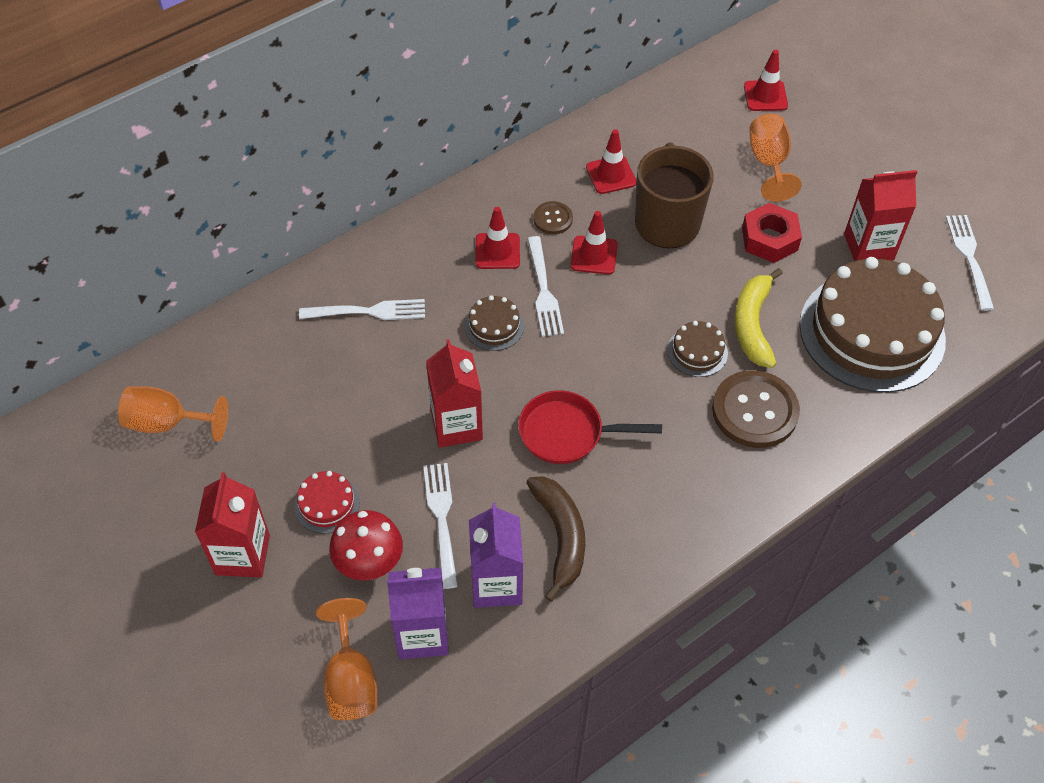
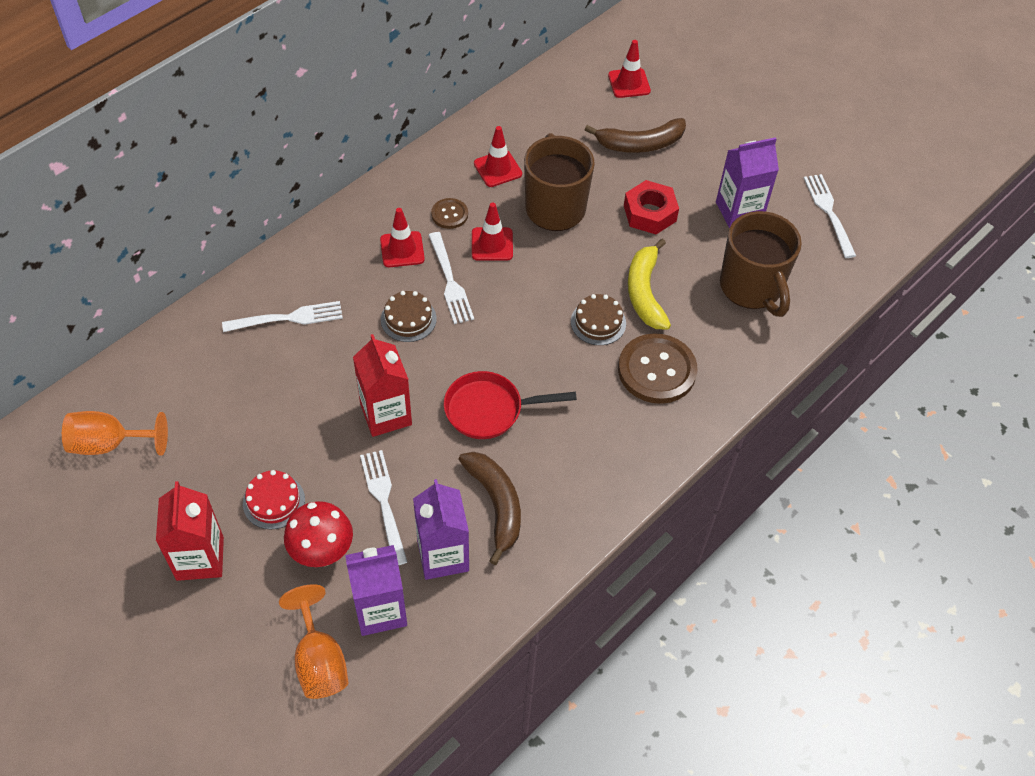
camera: 10 degrees left, 0 degrees up
(769, 163) = (640, 144): orange goblet -> brown banana
(868, 247) = (739, 211): red carton -> purple carton
(872, 332) = (751, 288): brown cake -> brown mug

